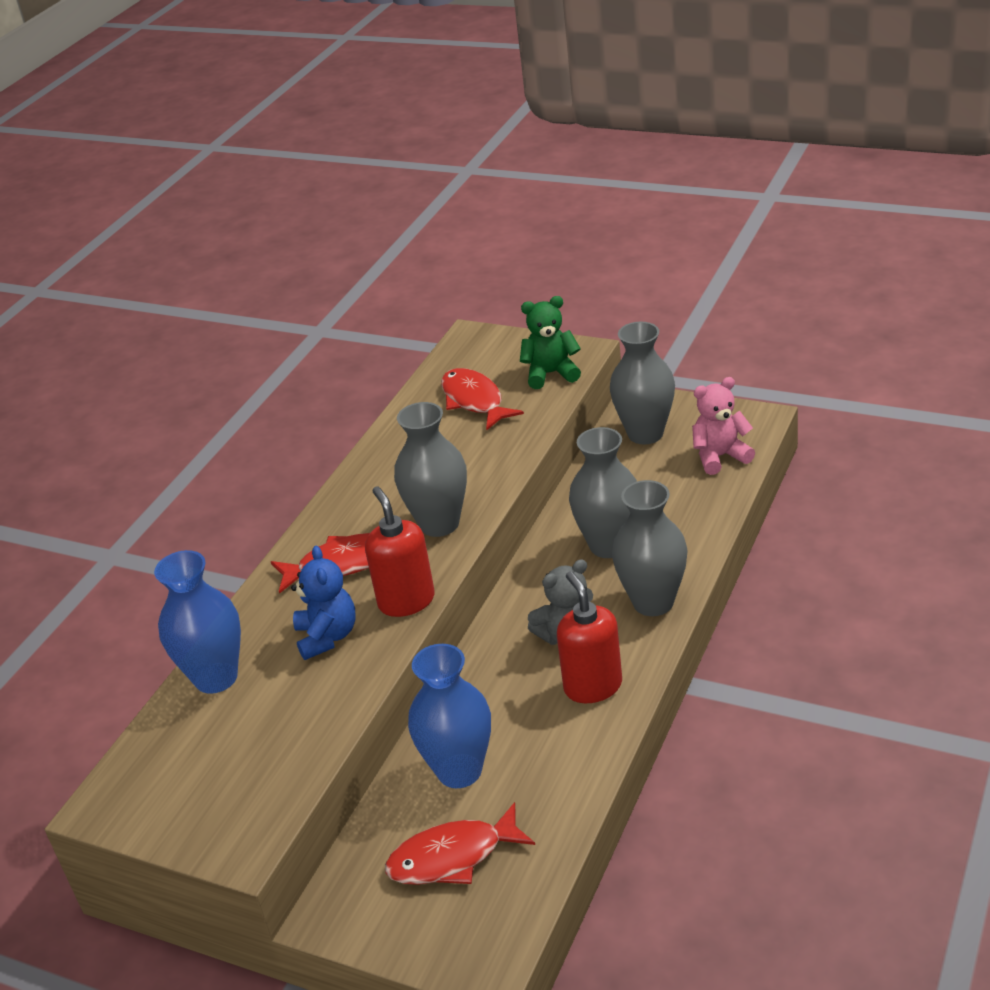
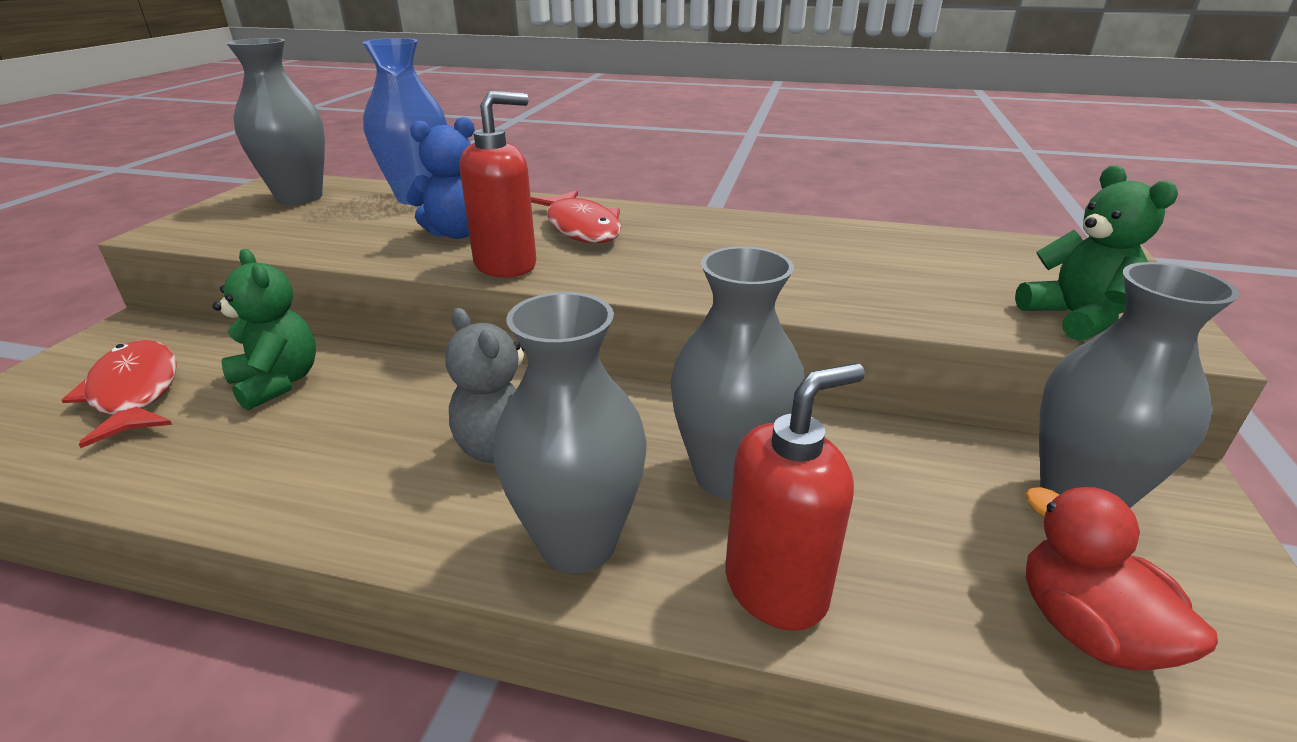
camera: 75 degrees right, 5 degrees down
(439, 524) = (659, 270): grey vase -> grey vase (299, 197)
(459, 771) = (278, 383): blue vase -> green teddy bear
(474, 400) = (948, 268): red fish -> none
(593, 686) = (383, 484): red soap dispenser -> red soap dispenser (776, 587)
(720, 456) = (1086, 629): pink teddy bear -> red duck

